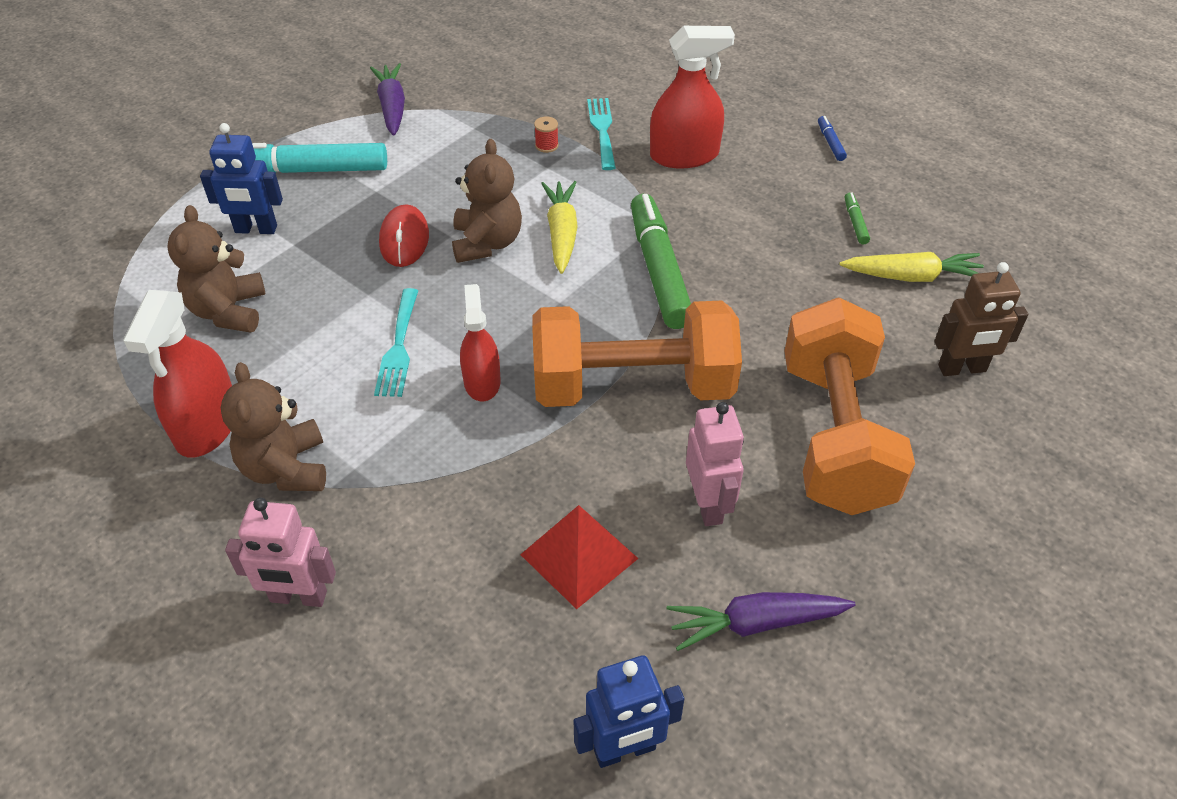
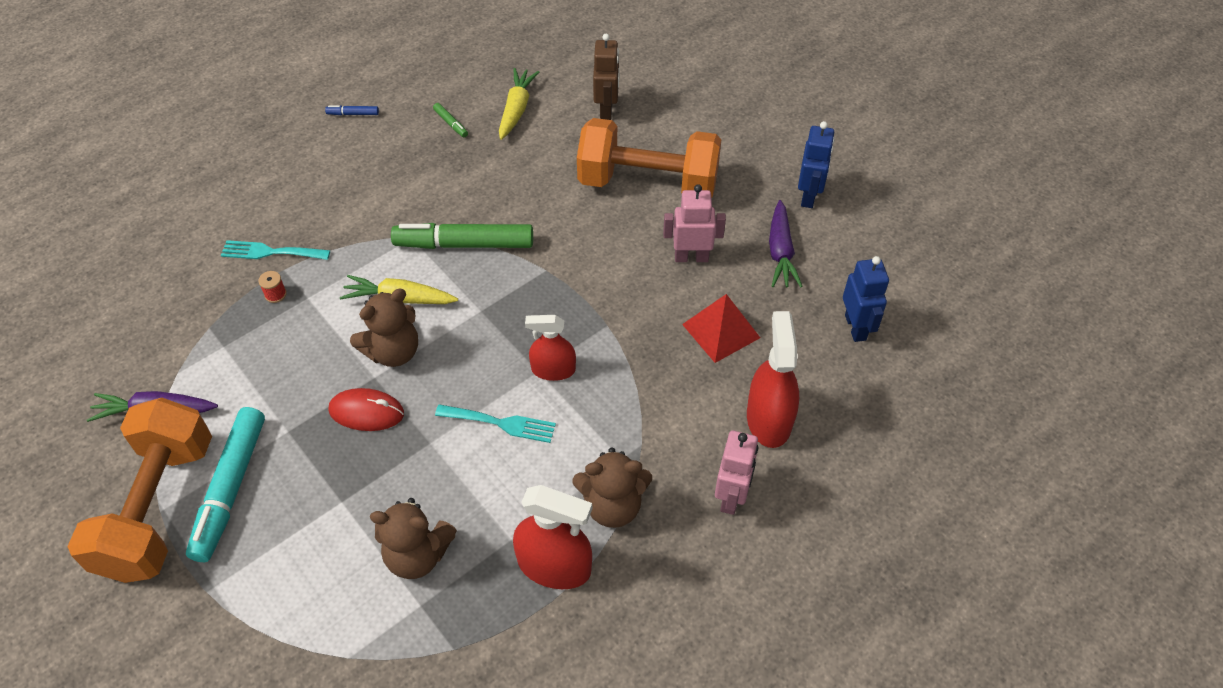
camera: 80 degrees left, 5 degrees up
(256, 229) = (307, 535): blue robot -> blue robot (809, 196)
(487, 243) = (393, 351): brown teddy bear -> brown teddy bear turned 135 degrees clockwise
(632, 386) = (580, 279): orange dumbbell -> orange dumbbell (158, 508)
(684, 155) = (330, 204): red spray bottle -> red spray bottle (769, 419)
(855, 222) = (451, 123): green marker -> green marker turned 135 degrees counterclockwise

